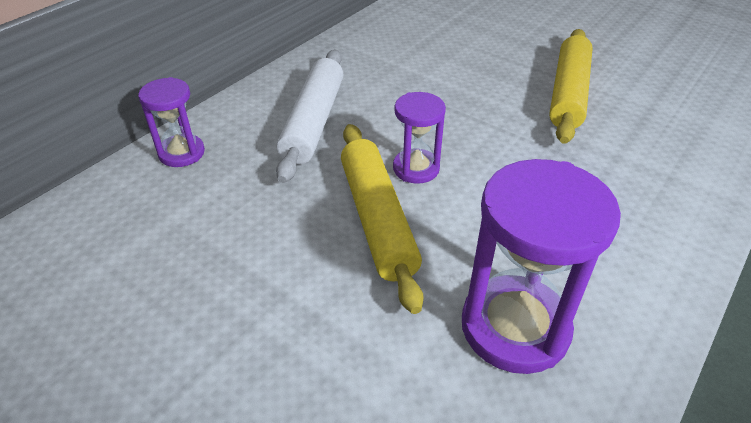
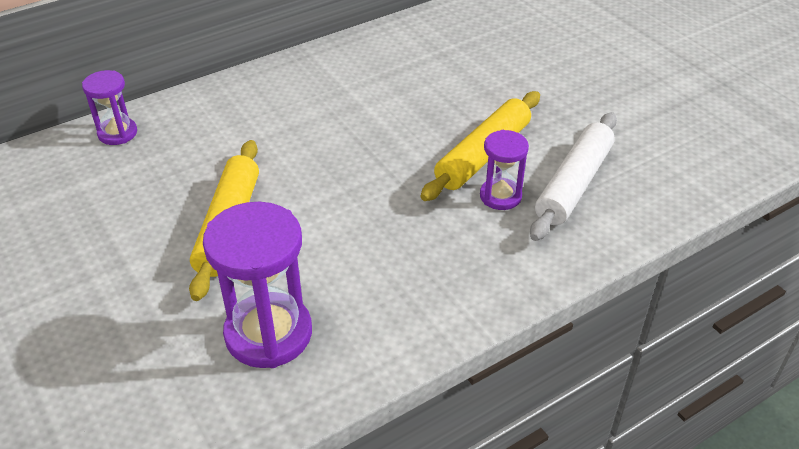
camera: 20 degrees right, 0 degrees up
(314, 122) = (237, 130): white rolling pin -> white rolling pin (574, 184)
(416, 168) = (290, 192): purple hourglass -> purple hourglass (500, 196)

